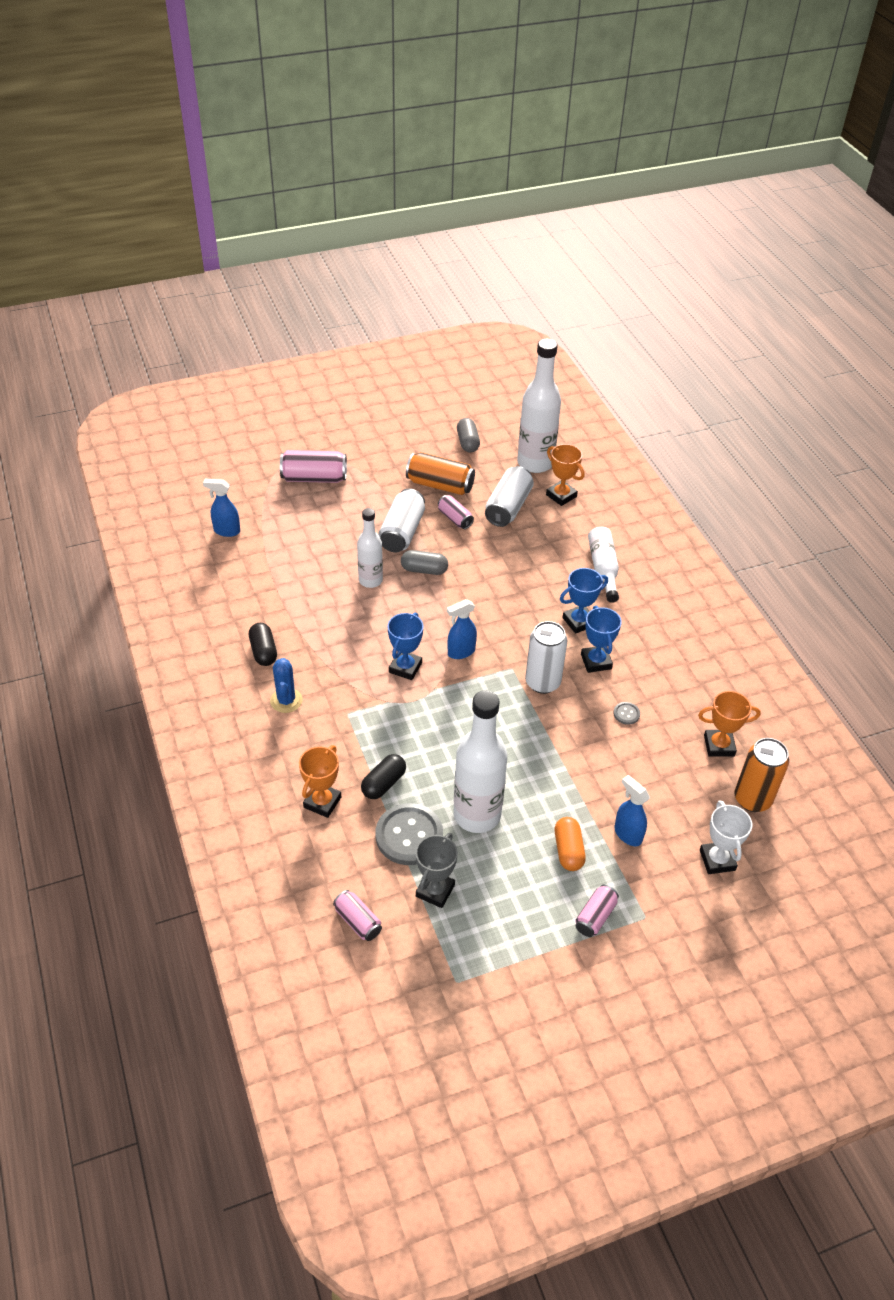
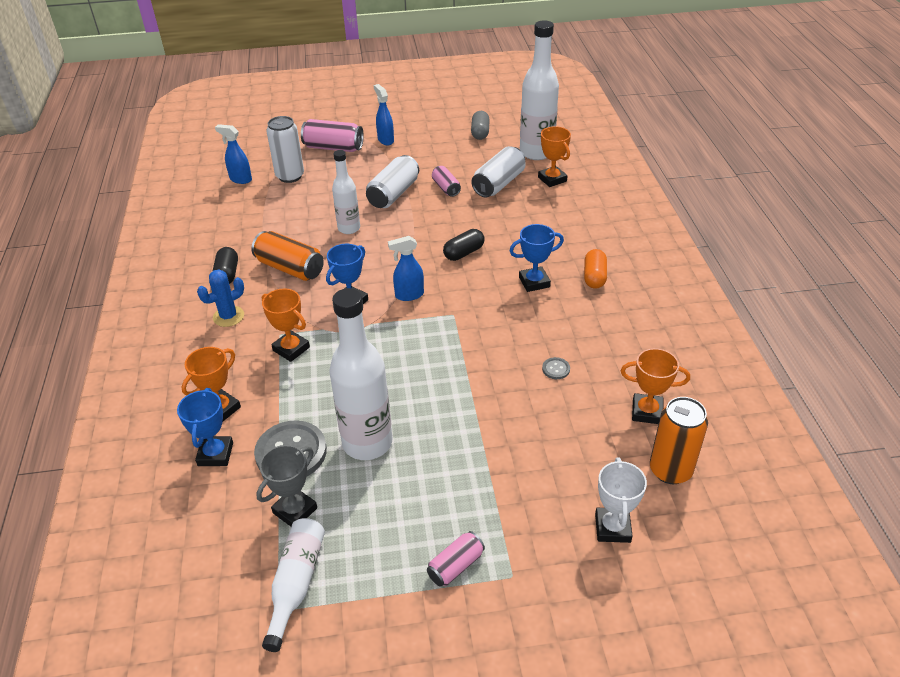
camera: 15 degrees right, 5 degrees down
(286, 700) = (228, 316): blue cactus -> blue cactus turned 45 degrees clockwise
(358, 921) = (204, 528): pink can -> none
(365, 728) = (291, 349): none -> orange trophy
(383, 783) = (287, 400): black capsule -> black capsule (464, 253)
(424, 570) = (401, 225): grey capsule -> none
(440, 485) = (442, 162): orange can -> orange can (290, 268)
(542, 682) = (479, 330): white can -> white can (290, 176)
(568, 850) = (450, 492): orange capsule -> orange capsule (594, 277)
(596, 661) = (539, 318): blue trophy -> blue trophy (215, 454)
(603, 569) = (573, 241): white bottle -> white bottle (296, 584)
(627, 834) = (519, 485): blue spray bottle -> blue spray bottle (385, 140)

